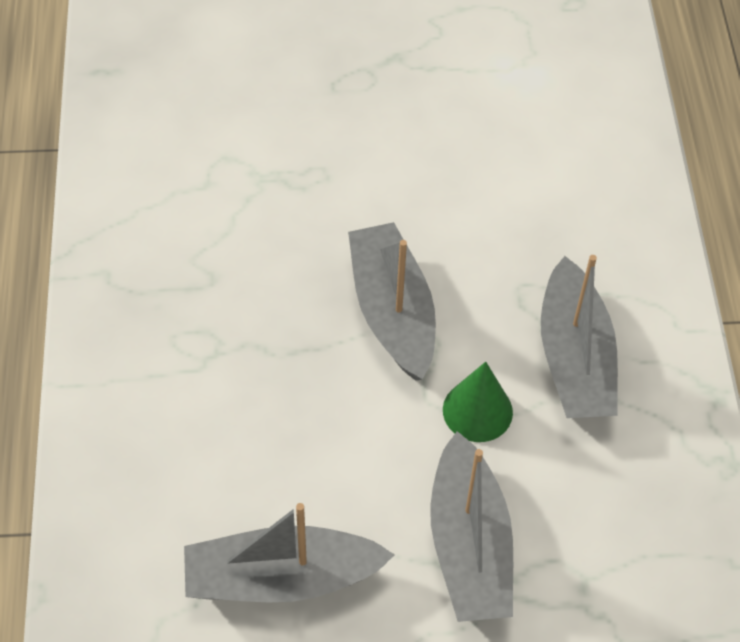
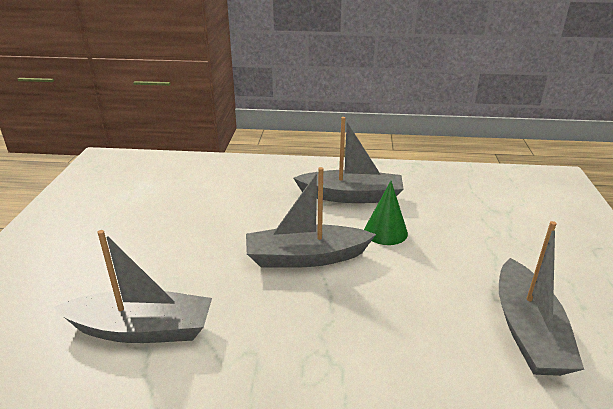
camera: 80 degrees left, 25 degrees down
(469, 545) = (480, 245): grey boat -> grey boat (142, 329)

